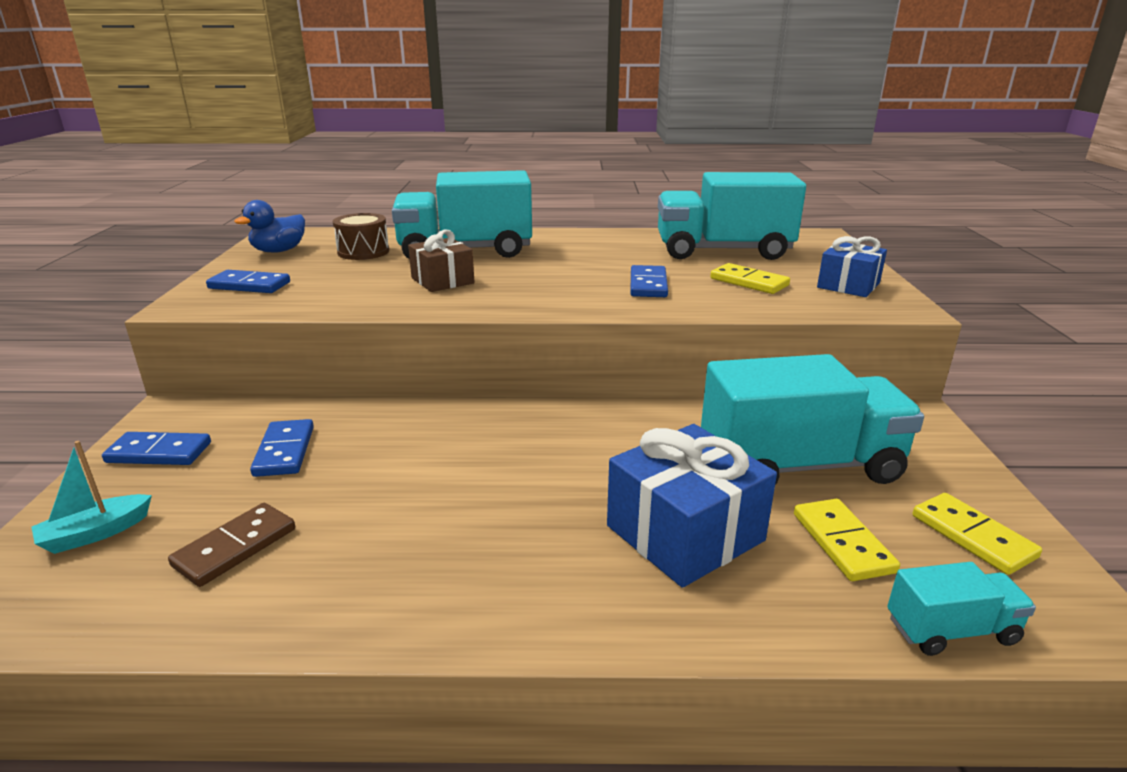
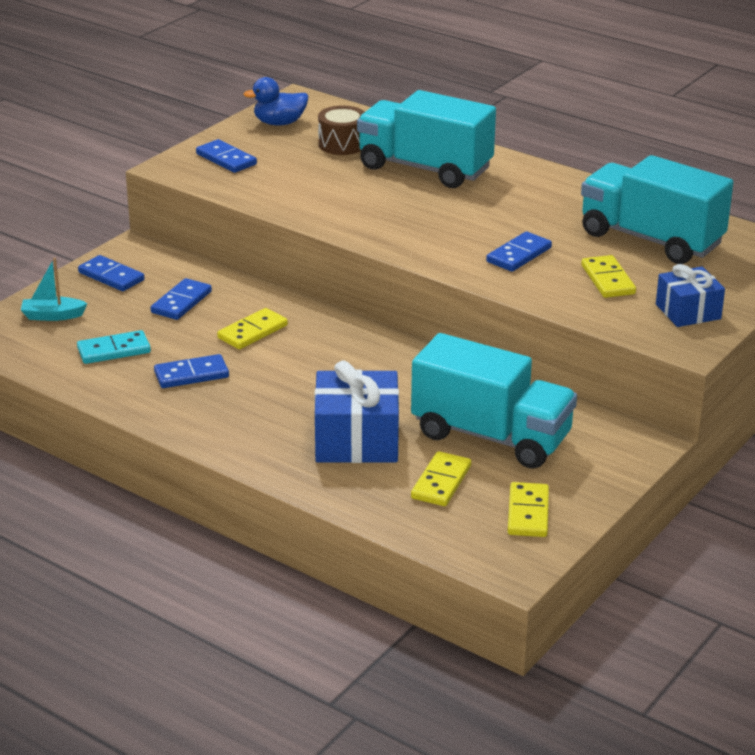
camera: 35 degrees right, 5 degrees up
(235, 547) = (114, 350): brown domino -> turquoise domino
(383, 536) = (191, 375): none -> blue domino
(409, 453) = (252, 332): none -> yellow domino
(442, 281) = (366, 198): brown gift -> none
(951, 630) = (427, 537): turquoise truck -> none

